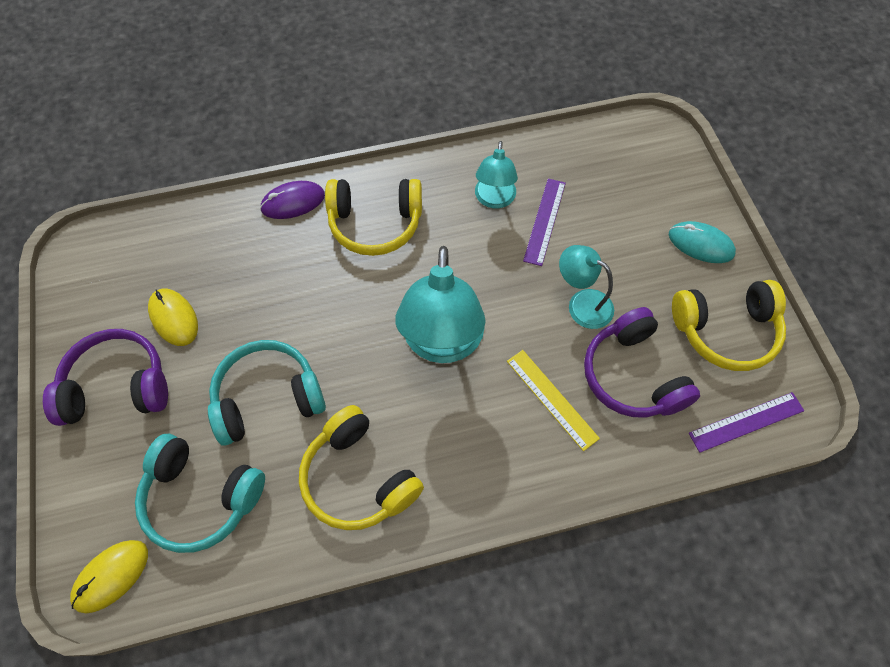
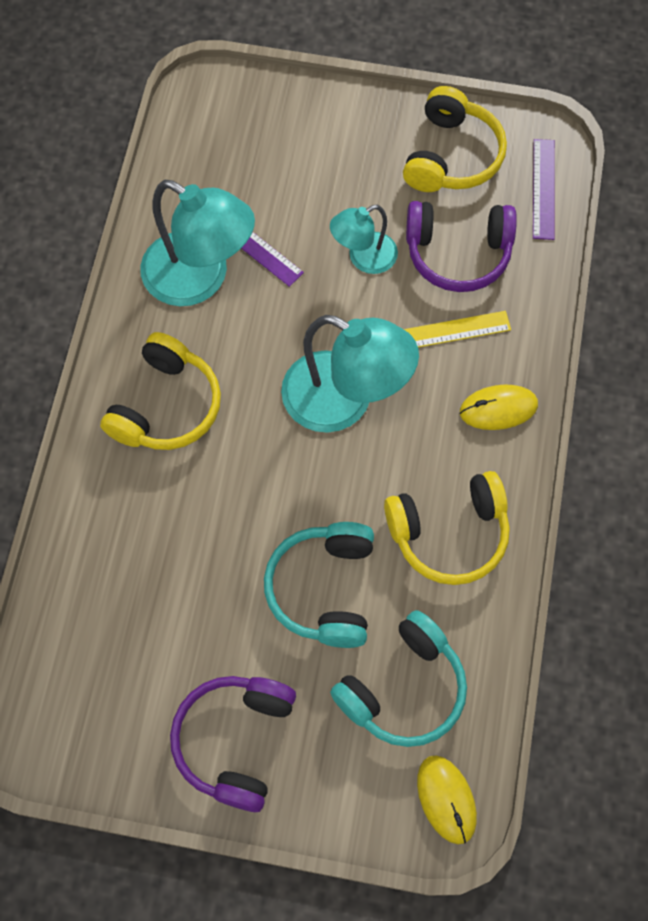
camera: 65 degrees left, 5 degrees up
(173, 318) = (178, 657): yellow mouse -> yellow mouse (498, 409)
(293, 202) = (89, 480): purple mouse -> none
(494, 199) = (200, 278): turquoise lamp -> turquoise lamp, size x1.77
(700, 244) = (352, 125): turquoise mouse -> none

